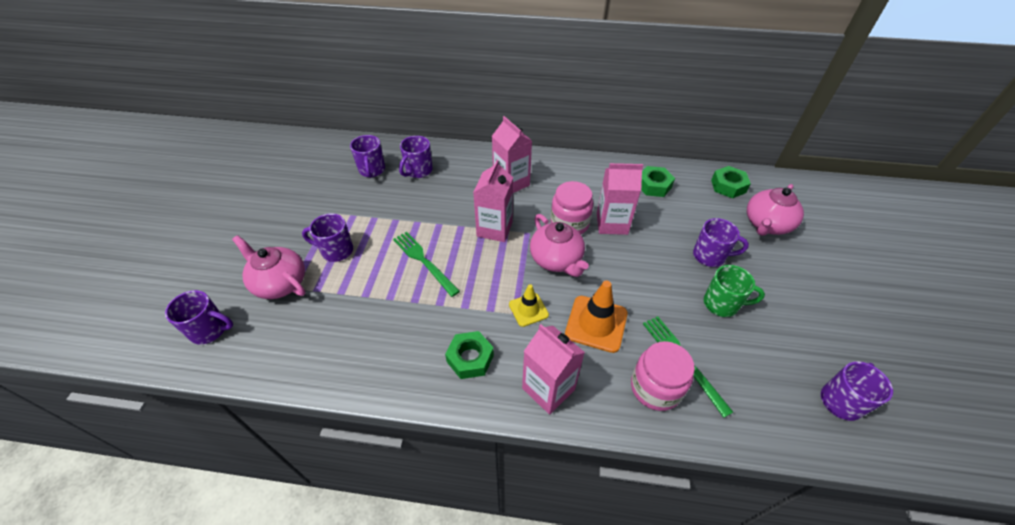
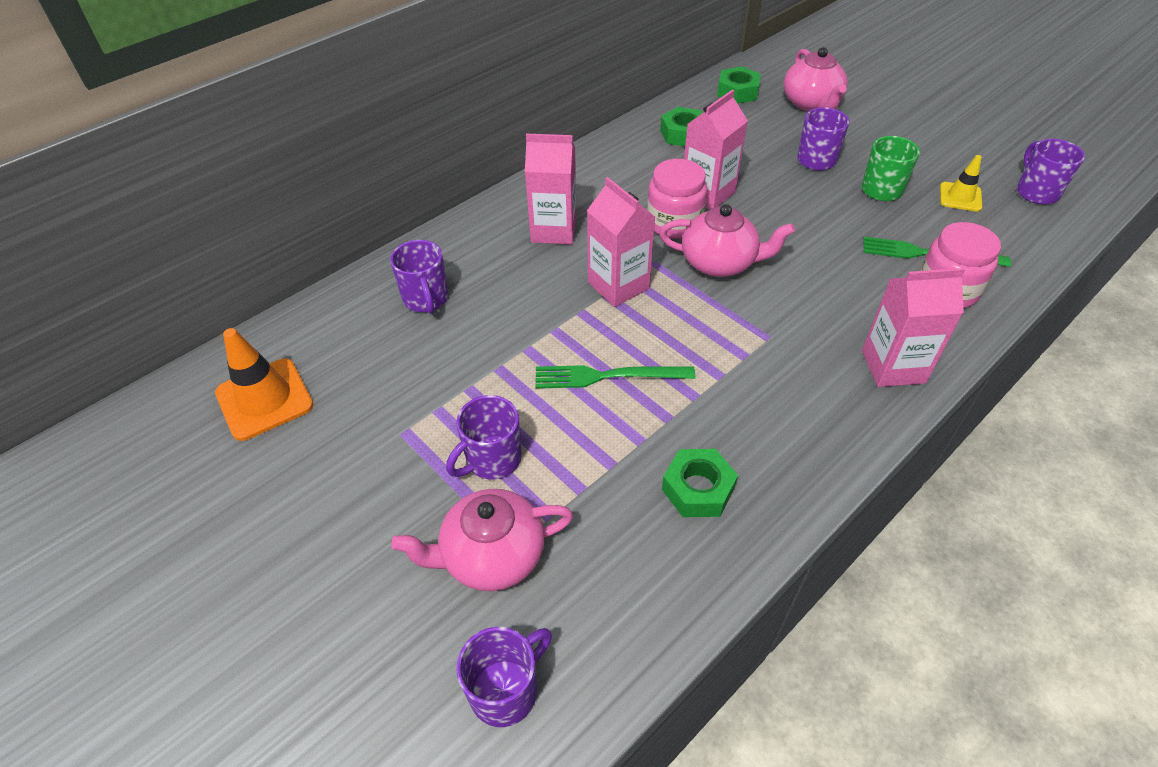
camera: 50 degrees left, 0 degrees up
(372, 170) = (363, 345): purple mug -> none
(470, 358) = (803, 409): green nut -> green nut (698, 489)
(528, 309) = (772, 324): yellow traffic cone -> yellow traffic cone (960, 197)
(596, 323) = (836, 284): orange traffic cone -> orange traffic cone (264, 399)

